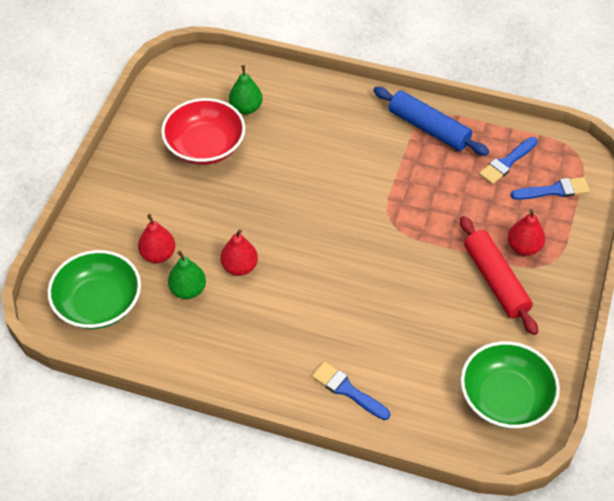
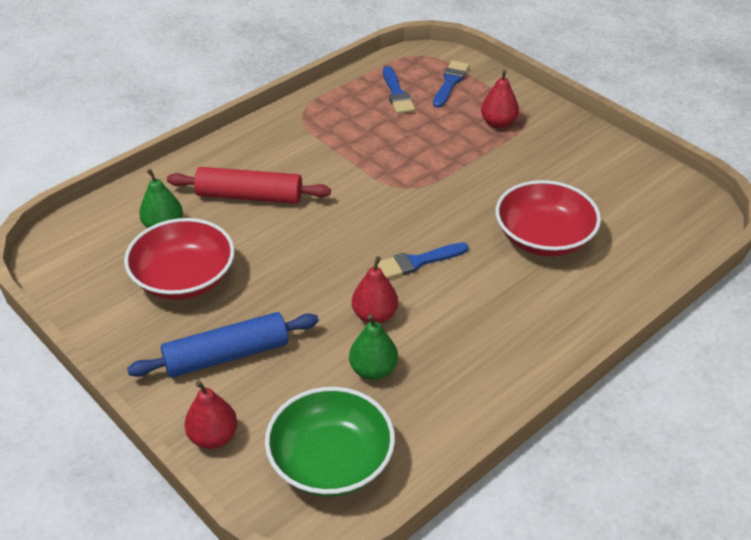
camera: 60 degrees left, 10 degrees down
(158, 254) = (303, 377): red pear -> red pear (213, 437)
(347, 390) = (586, 297): blue brush -> blue brush (417, 262)
(397, 336) = (544, 237): none -> red bowl
(428, 128) = (315, 120): blue rolling pin -> blue rolling pin (226, 355)
(495, 281) = (523, 153): red rolling pin -> red rolling pin (249, 196)
(505, 398) = (654, 200): green bowl -> none

